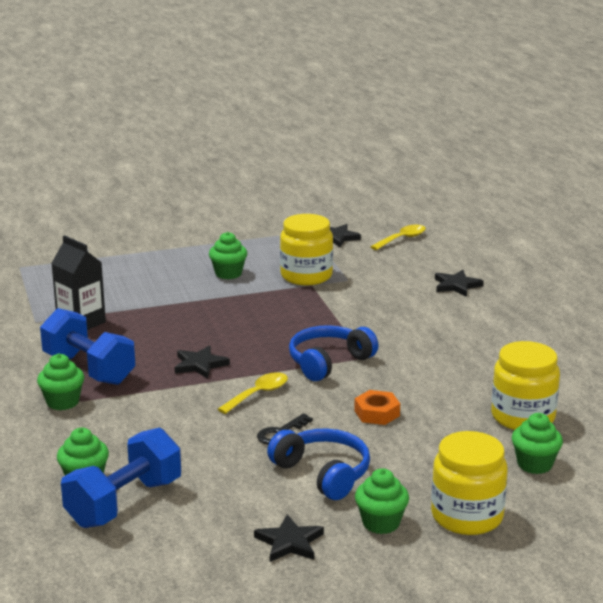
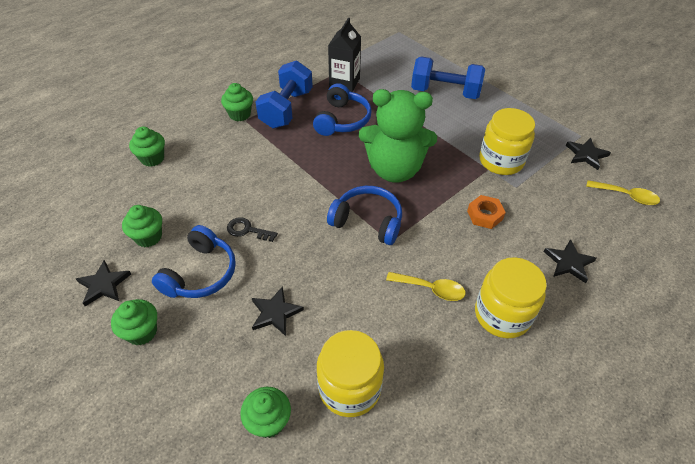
camera: 65 degrees right, 25 degrees up
(124, 503) = (131, 185): blue dumbbell -> blue dumbbell (445, 92)
(151, 339) = (342, 120): none -> blue headphones
(200, 365) = (322, 155): black star -> black star (275, 313)
(228, 274) = (468, 120): green cupcake -> green cupcake (148, 237)
(258, 394) = (297, 199): yellow spoon -> yellow spoon (431, 289)
(265, 330) = (394, 169): none -> green teddy bear
(377, 413) = (303, 277): orange nut -> orange nut (484, 215)
(467, 516) = (167, 390): yellow jar -> yellow jar (502, 314)

